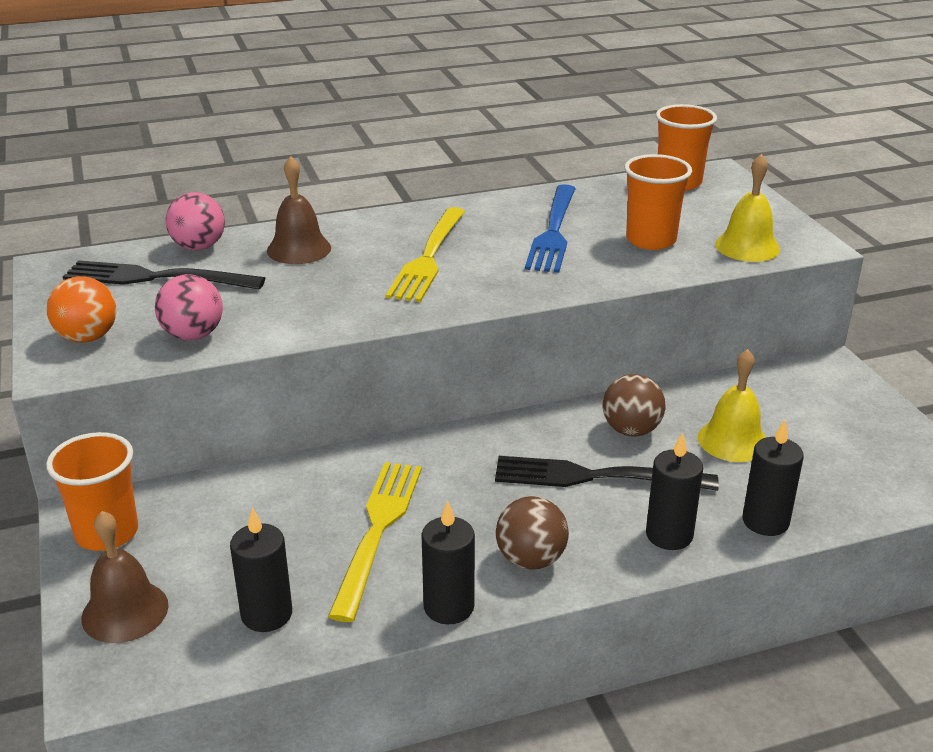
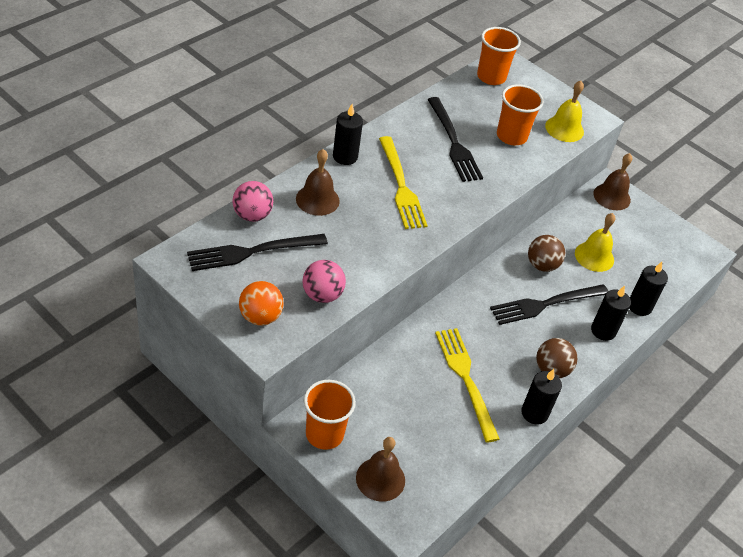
camera: 35 degrees left, 15 degrees up
(266, 614) = (453, 452): black candle -> black candle (345, 157)
(553, 232) = (454, 143): blue fork -> black fork
(825, 379) = (612, 196): none -> brown bell

